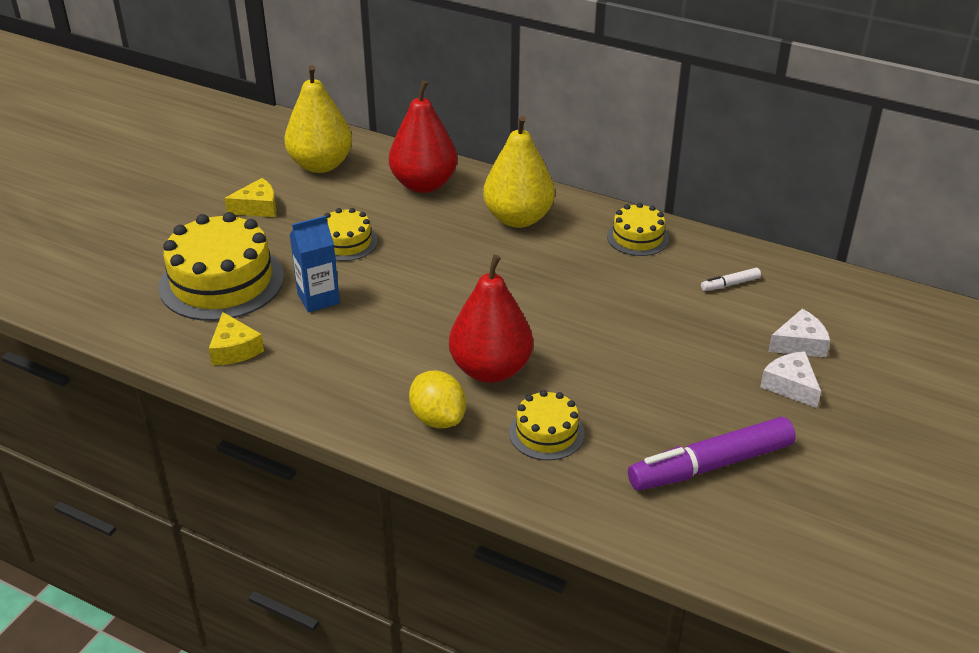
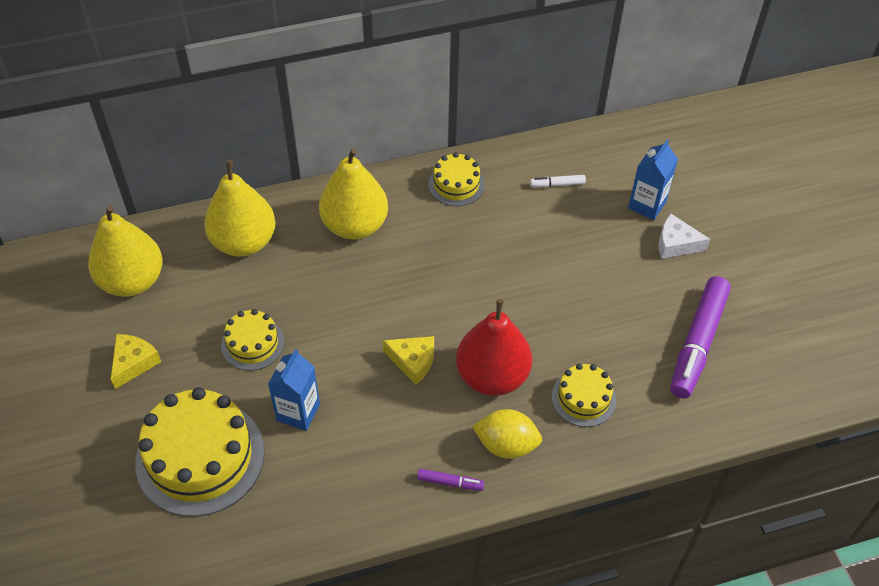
camera: 45 degrees left, 15 degrees up
(234, 349) = (293, 509): yellow cheese -> yellow cheese (413, 361)
(361, 411) = (450, 483): none -> purple marker
(424, 184) = (244, 242): red pear -> yellow pear
(730, 284) = (557, 184): white marker -> white marker turned 60 degrees clockwise
(799, 344) = (647, 205): white cheese -> blue carton

